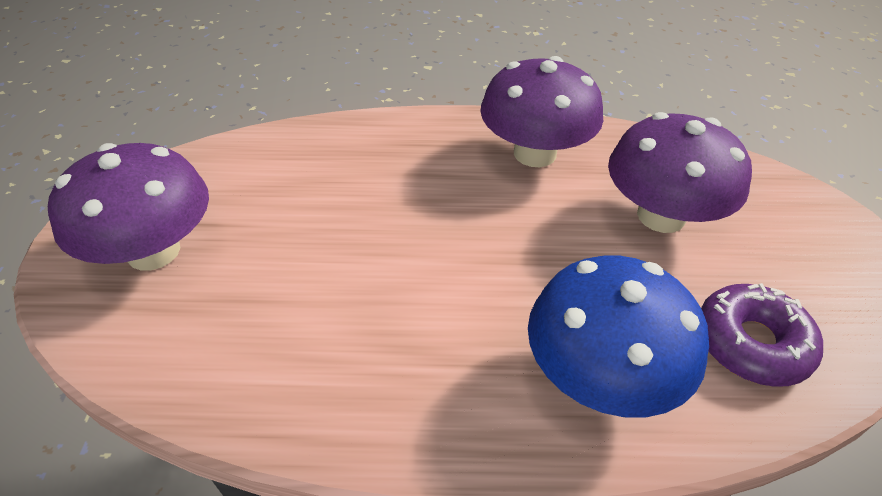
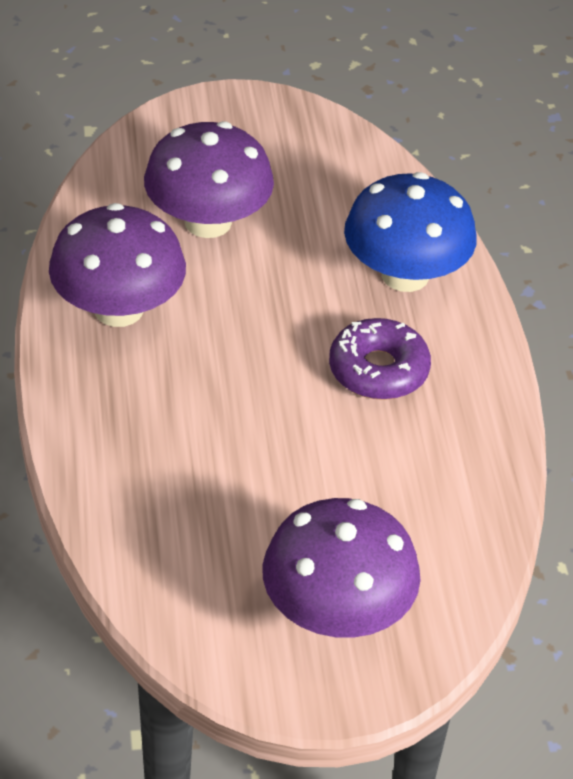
camera: 100 degrees left, 0 degrees up
(751, 343) = (351, 189): purple donut -> purple donut (378, 370)

